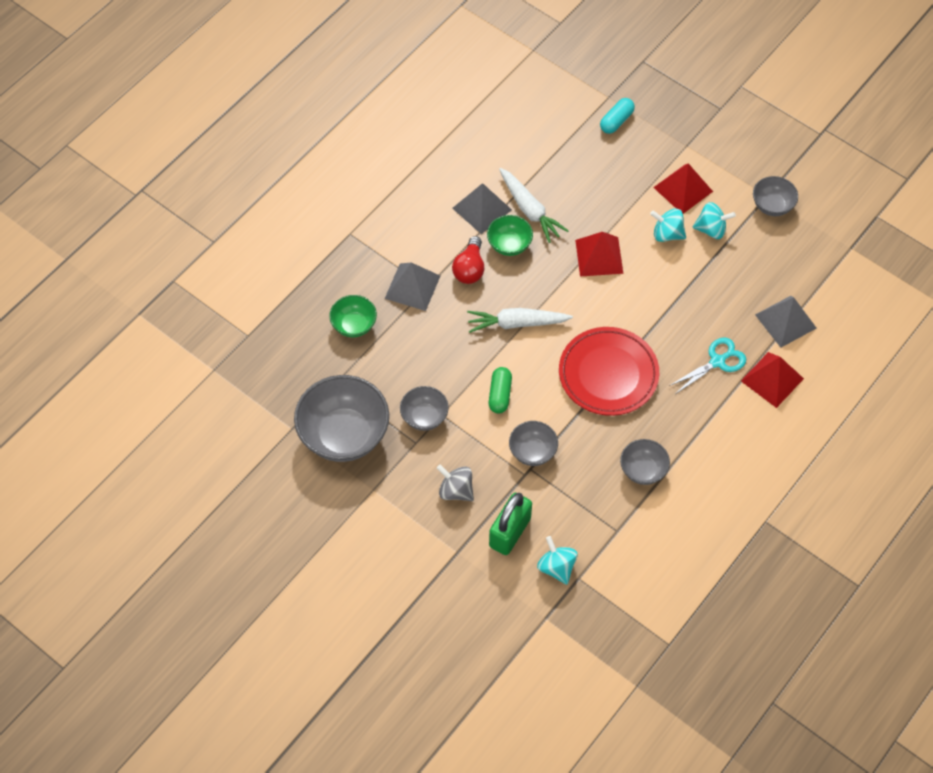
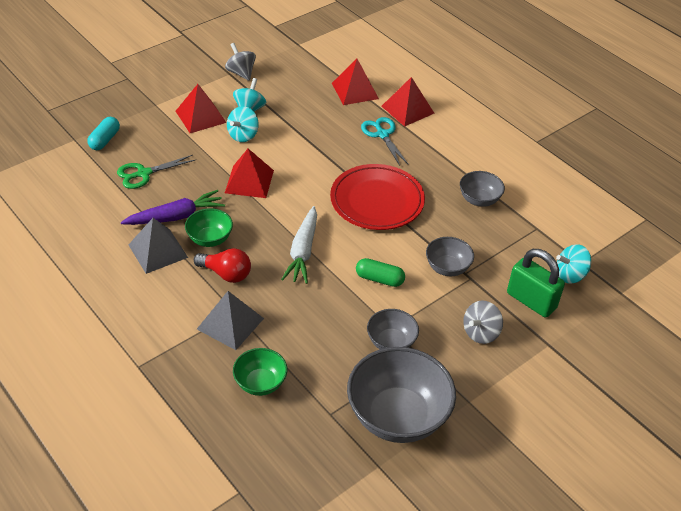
camera: 80 degrees left, 15 degrees down
(529, 210) = (176, 217): white carrot -> purple carrot
(579, 167) = (143, 173): none -> green scissors
(616, 121) = (105, 140): turquoise capsule -> turquoise capsule turned 60 degrees clockwise
(772, 206) = (241, 73): grey bowl -> grey spinning top
(785, 321) = (355, 90): grey pyramid -> red pyramid

